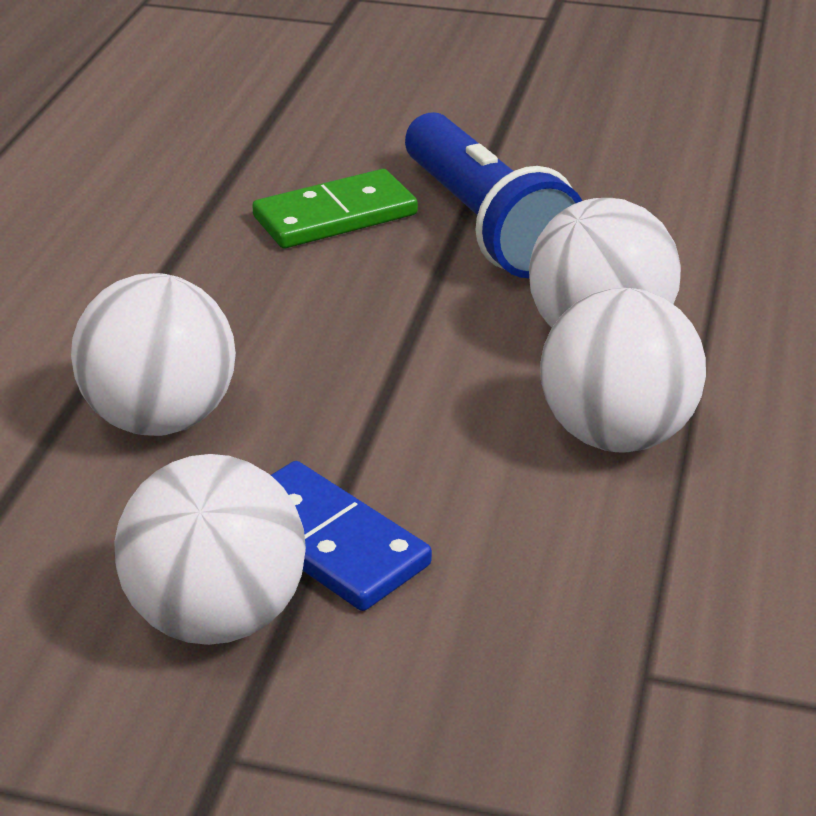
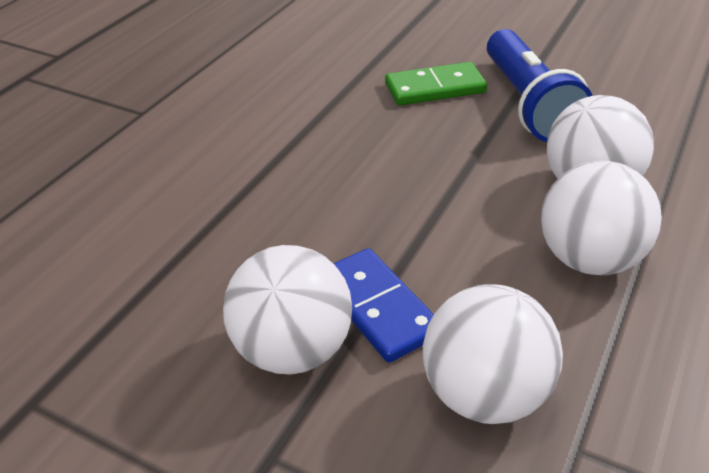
camera: 15 degrees right, 5 degrees up
(161, 419) = (295, 206): white ball -> white ball (484, 394)

